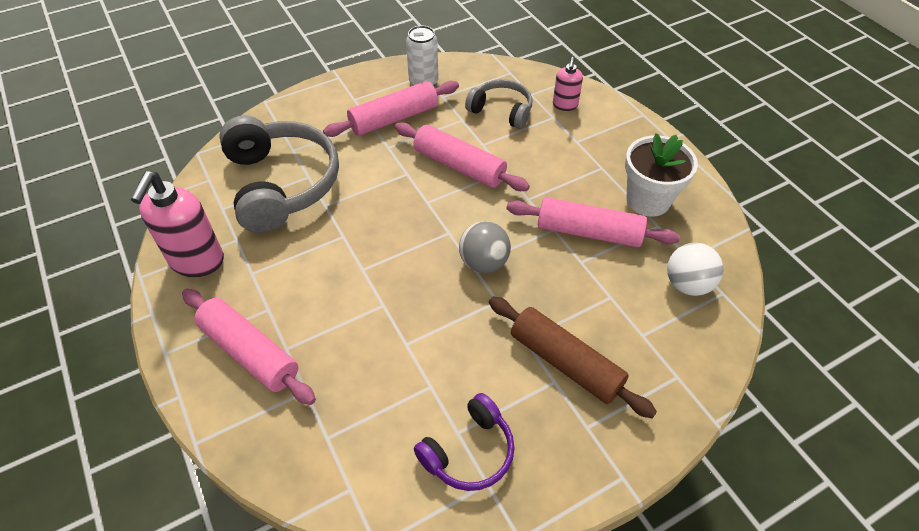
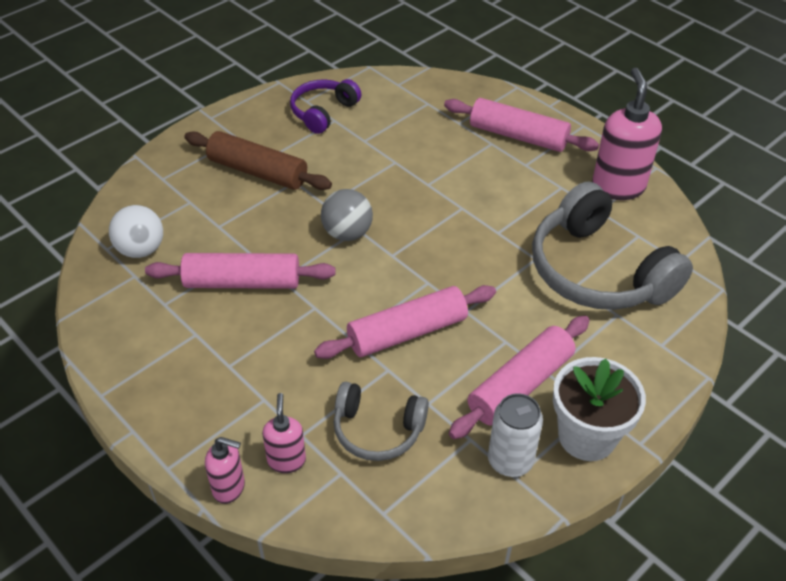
camera: 165 degrees right, 5 degrees down
(459, 166) = (407, 332): pink rolling pin -> pink rolling pin turned 45 degrees counterclockwise
(602, 98) = (229, 488): none -> pink soap dispenser
(648, 200) = (173, 332): white flower pot -> white flower pot (587, 436)

